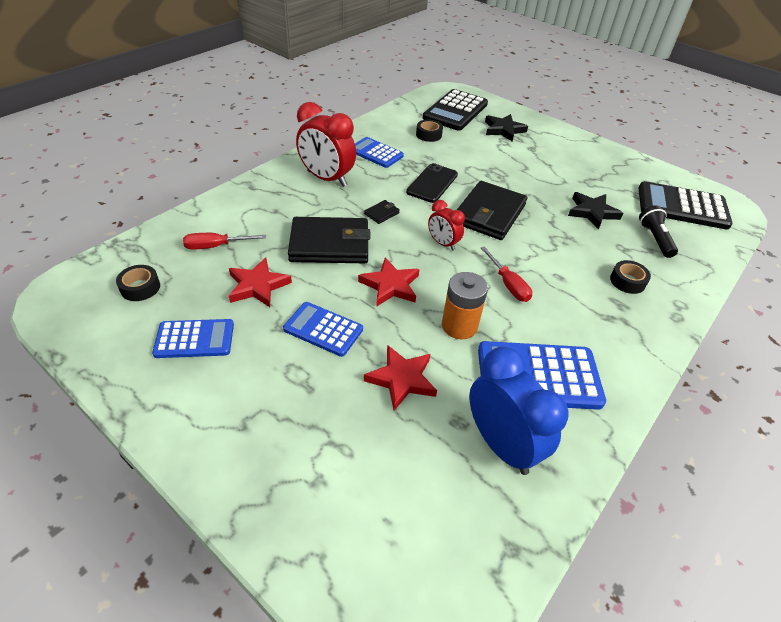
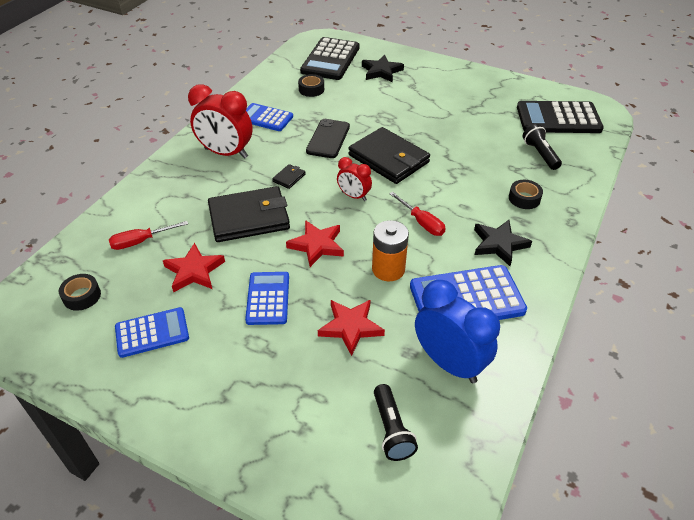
camera: 10 degrees left, 0 degrees up
(323, 329) = (268, 298): blue calculator -> blue calculator turned 75 degrees clockwise
(415, 507) = (391, 429): none -> black flashlight
(489, 214) = (388, 159): black wallet -> black wallet turned 60 degrees counterclockwise
(592, 212) = (481, 139): black star -> black star (499, 244)

